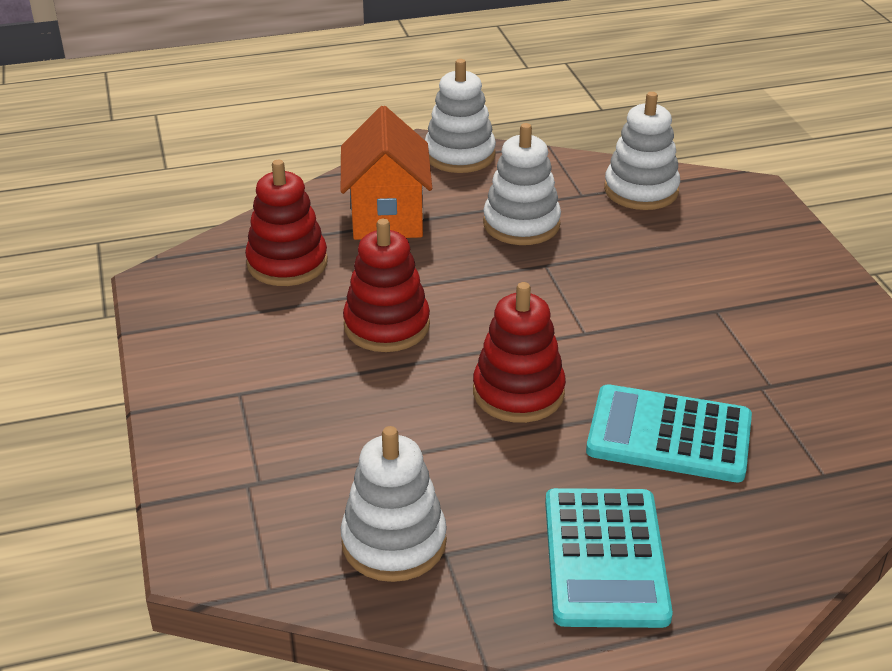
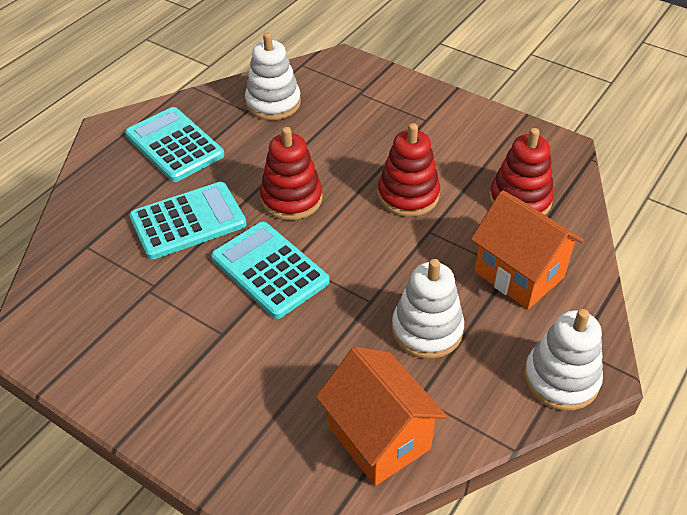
camera: 140 degrees right, 10 degrees up
(618, 336) = (270, 270): none -> turquoise calculator
(641, 190) = (379, 438): white stacking toy -> orange house

